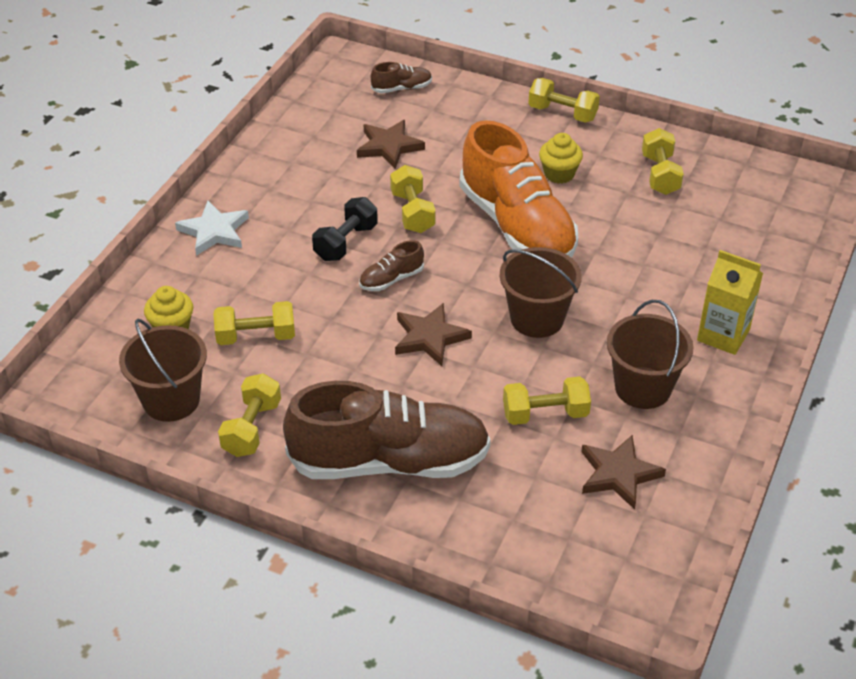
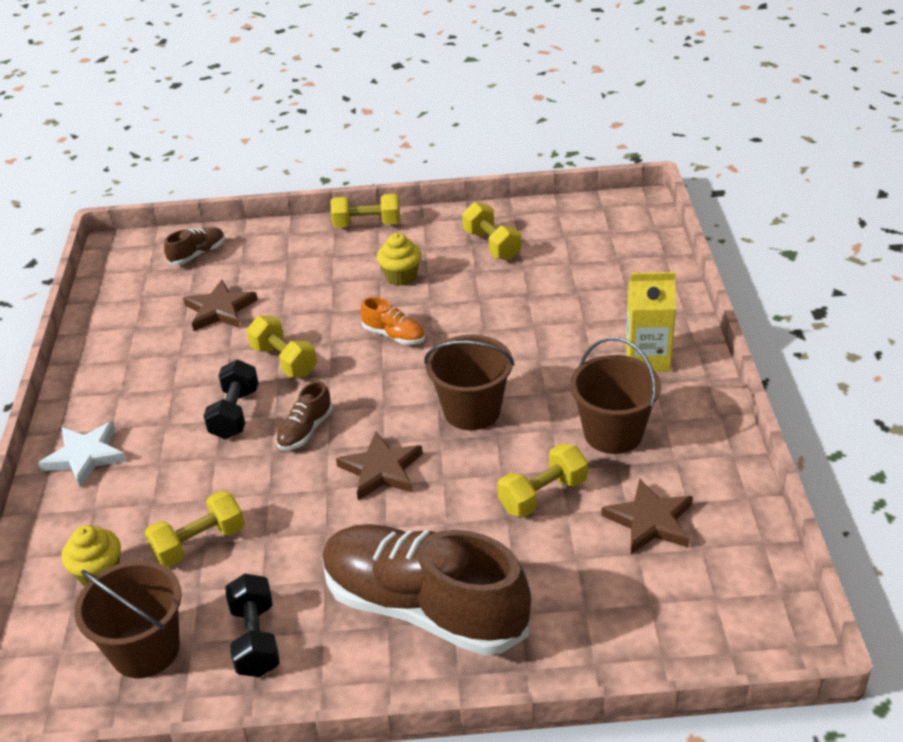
camera: 25 degrees left, 5 degrees down
(251, 428) = (255, 639): yellow dumbbell -> black dumbbell
(389, 461) = (424, 608): brown shoe -> brown shoe turned 120 degrees counterclockwise
(517, 226) = (394, 335): orange shoe -> orange shoe, size x0.41

